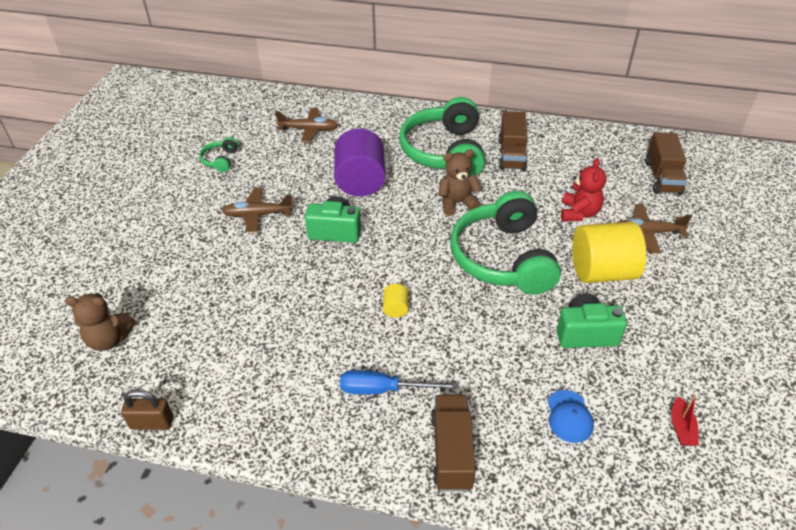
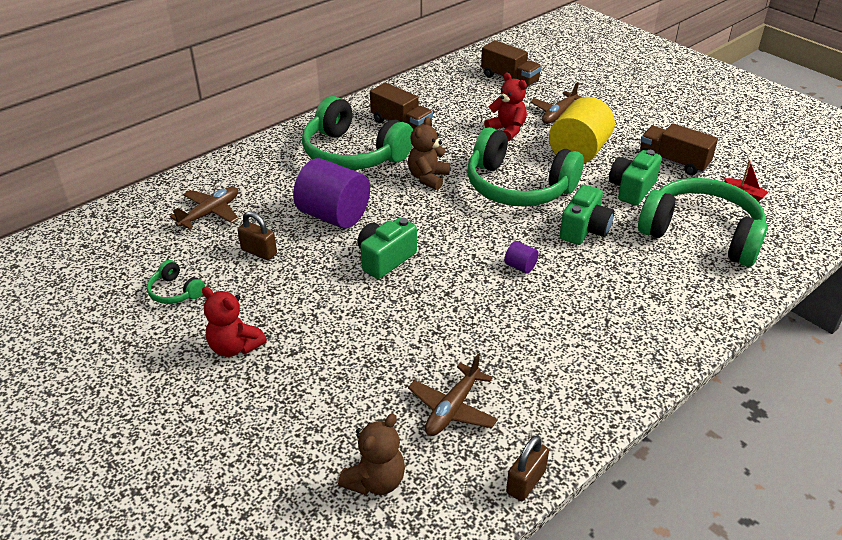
camera: 55 degrees left, 5 degrees down
(189, 212) = (235, 347): none -> red teddy bear
(258, 215) = (302, 299): brown plane -> brown plane (452, 408)
(289, 171) = (259, 252): none -> brown padlock
(384, 389) = (605, 312): blue screwdriver -> none
(395, 308) = (520, 266): yellow cylinder -> purple cylinder
(451, 451) = (694, 304): brown truck -> brown truck (673, 161)
(486, 327) = (584, 230): none -> green camera
(569, 416) = (701, 234): blue cap -> green headphones

